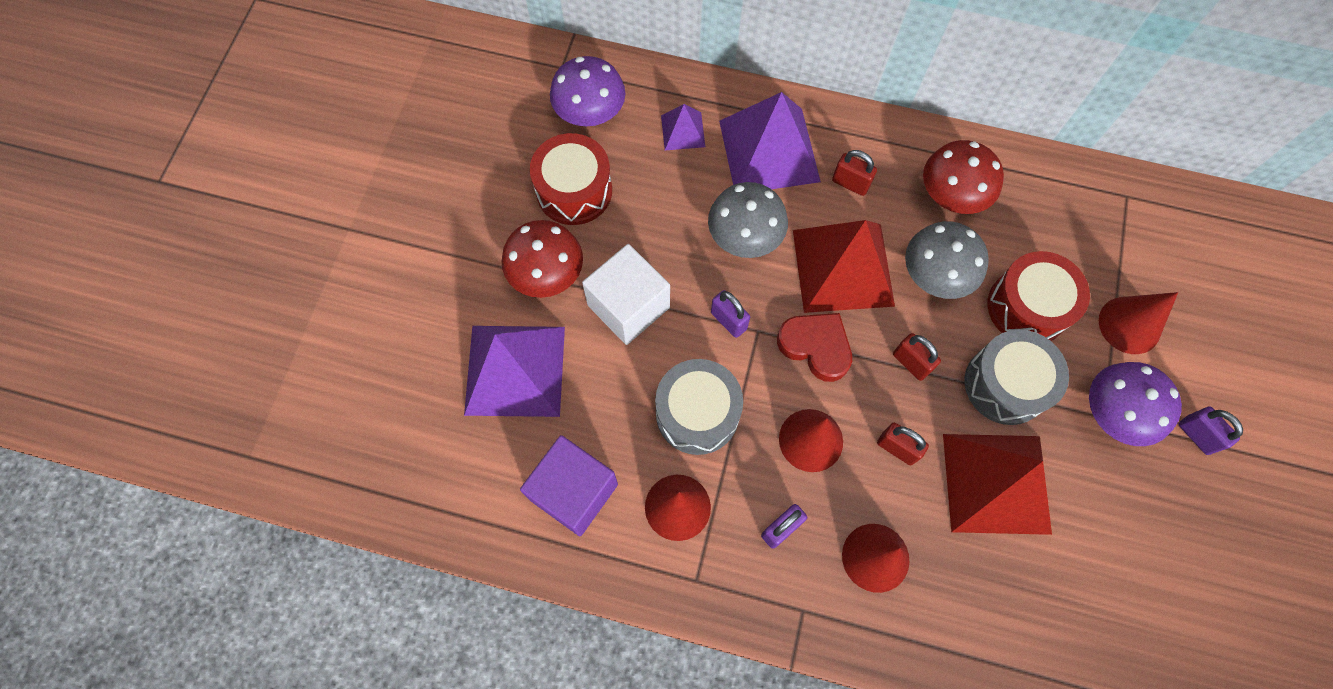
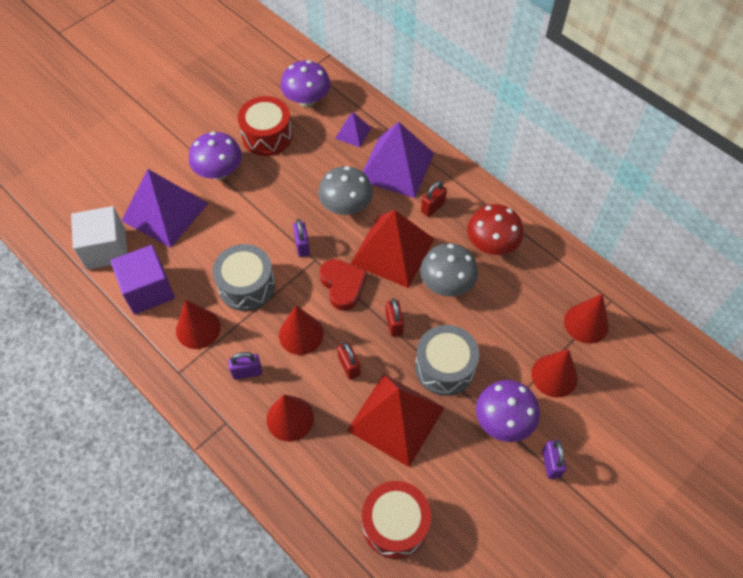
camera: 30 degrees right, 10 degrees down
(547, 274) = (219, 171): red mushroom -> purple mushroom
(628, 306) = (251, 210): white cube -> white cube (106, 249)
(850, 183) = (432, 207): red padlock -> red padlock turned 75 degrees clockwise
(1027, 307) = (493, 331): red drum -> red drum (395, 524)
(1120, 240) = (586, 323): none -> red cone

